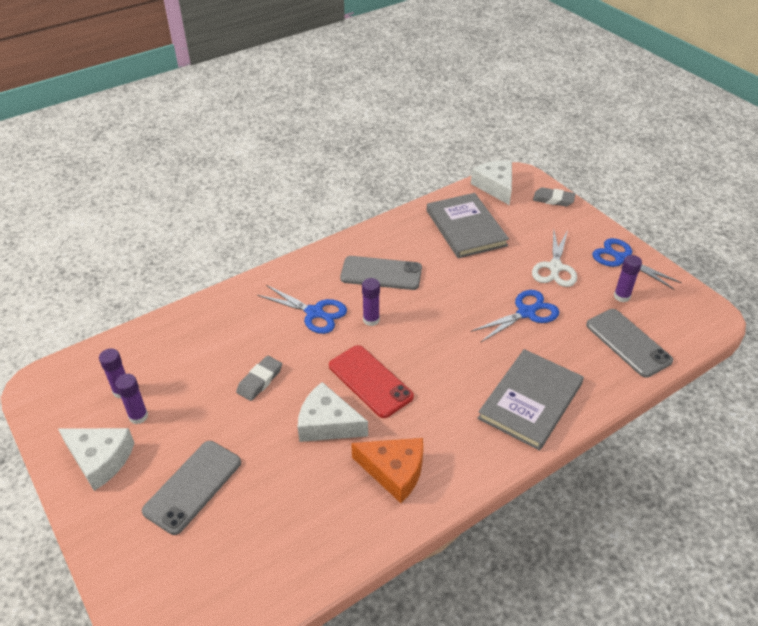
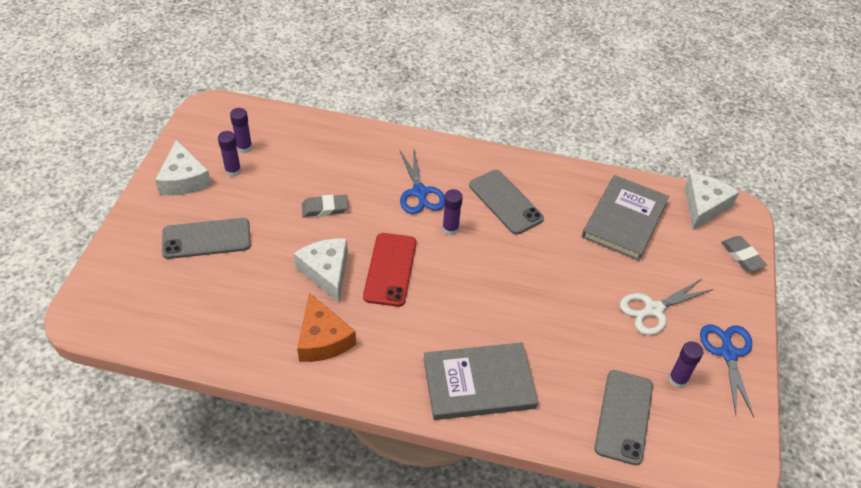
camera: 45 degrees right, 5 degrees up
(527, 312) = (574, 322): blue scissors -> none

